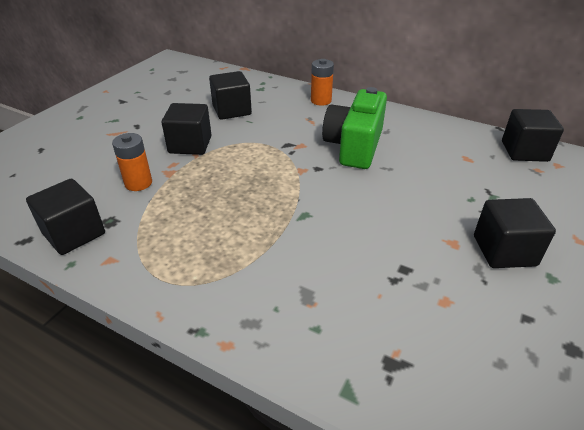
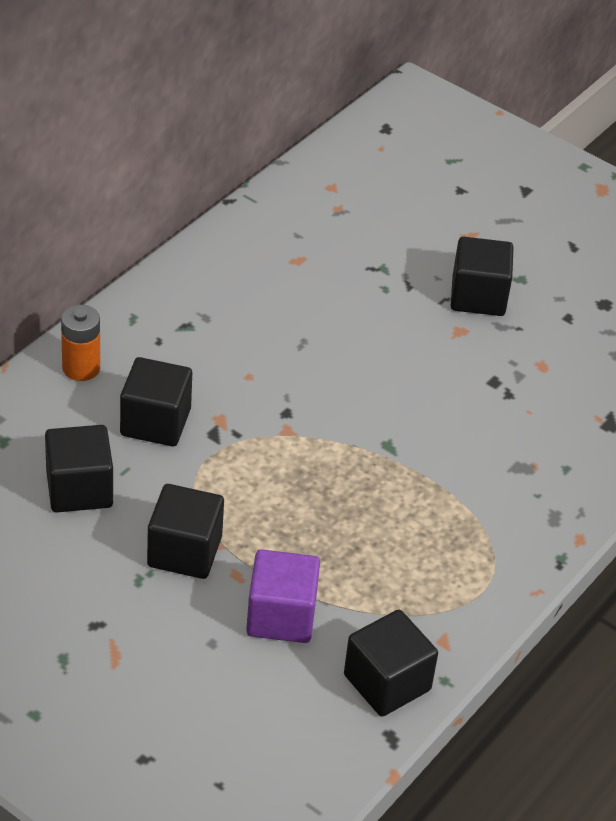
camera: 85 degrees left, 5 degrees up
(138, 183) = (281, 616): orange battery -> purple cube
(354, 146) = (239, 361): green camera -> none
(524, 151) = (295, 202): black cube -> black cube (155, 422)

